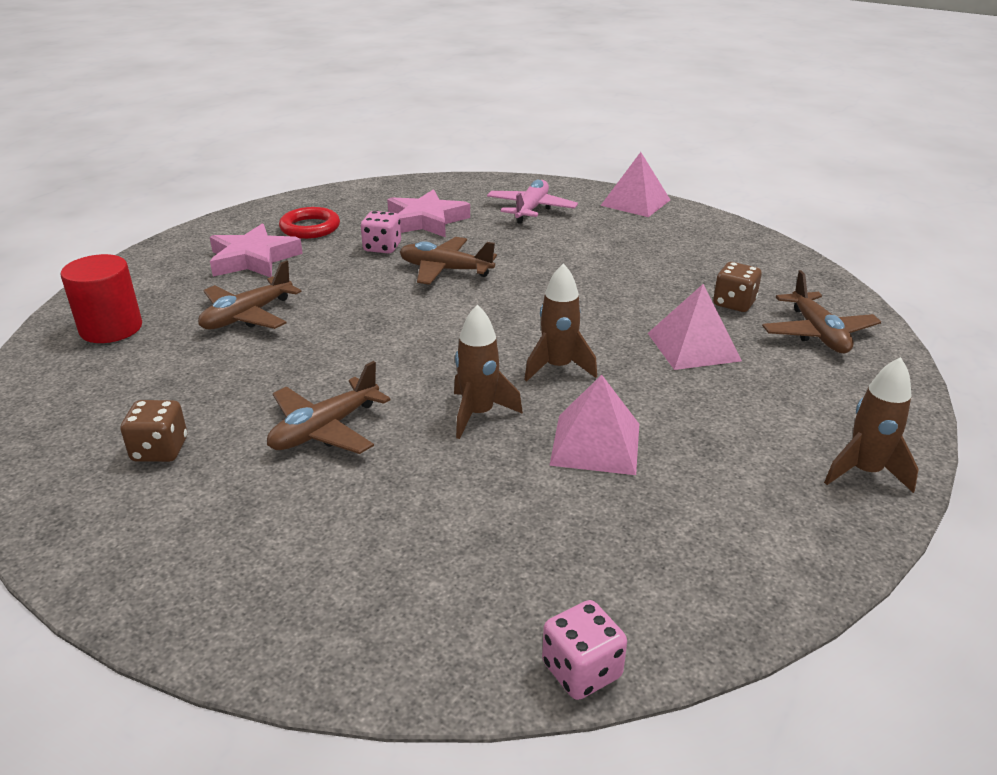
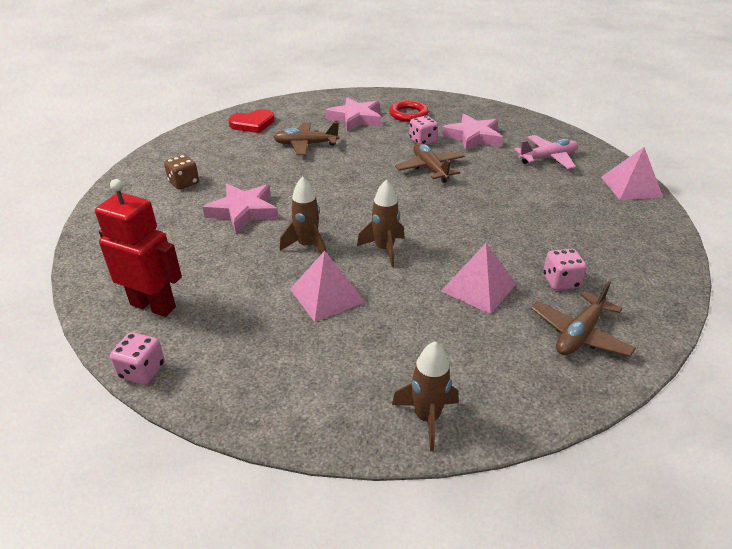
camera: 50 degrees right, 5 degrees up
(111, 328) = (253, 124): red cylinder -> red heart
(325, 429) = (243, 211): brown plane -> pink star
(440, 602) = (153, 305): none -> red robot
(734, 303) = (560, 281): brown dice -> pink dice

